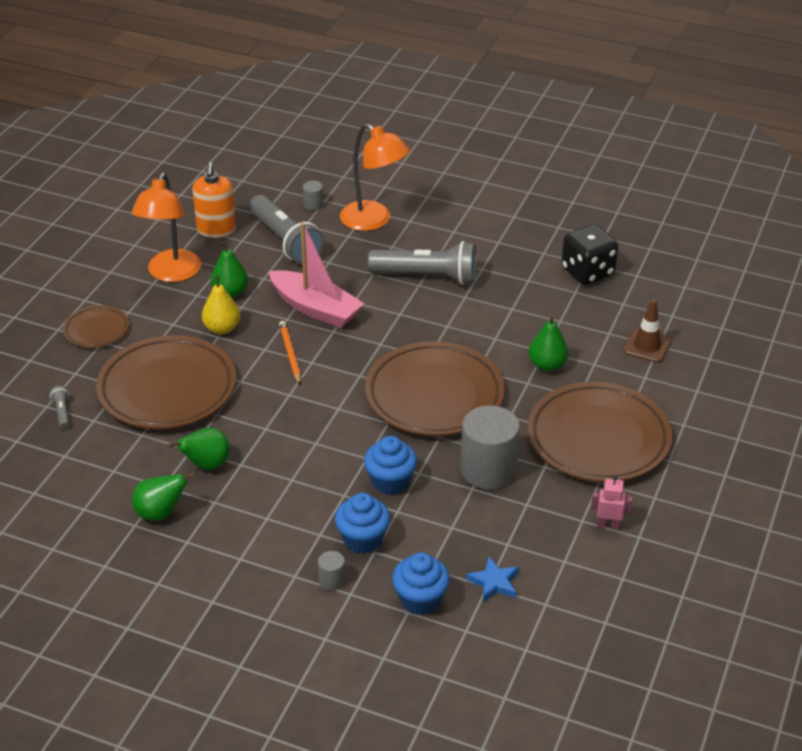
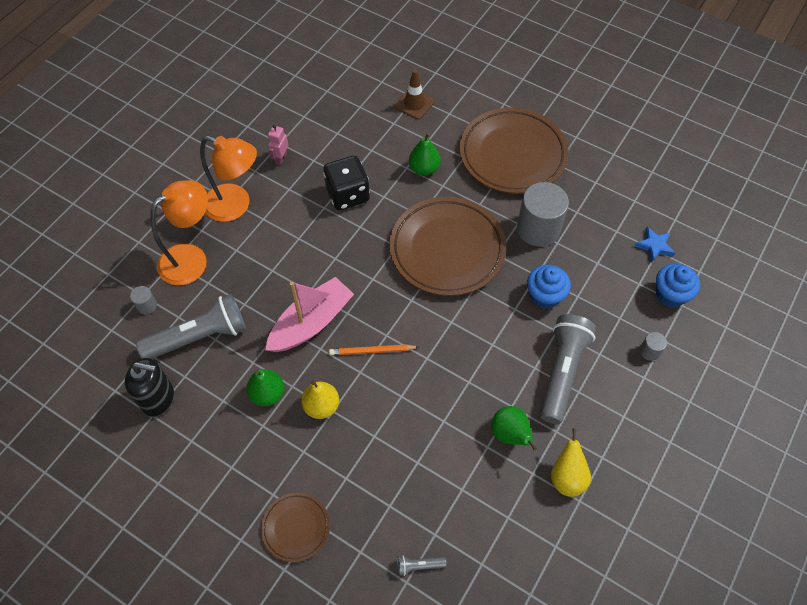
camera: 80 degrees left, 20 degrees up
(160, 513) = (567, 477): green pear -> yellow pear
(167, 389) = (401, 462): brown plate -> none
(171, 274) = (221, 448): orange lamp -> orange lamp (236, 206)
(216, 230) = (158, 399): orange soap dispenser -> black soap dispenser
(363, 539) = (607, 324): blue cupcake -> none
(427, 276) = (288, 230): grey flashlight -> grey flashlight (562, 372)
(587, 272) = (314, 120): black dice -> black dice (347, 195)
(608, 525) = (601, 168): pink robot -> pink robot (281, 158)

